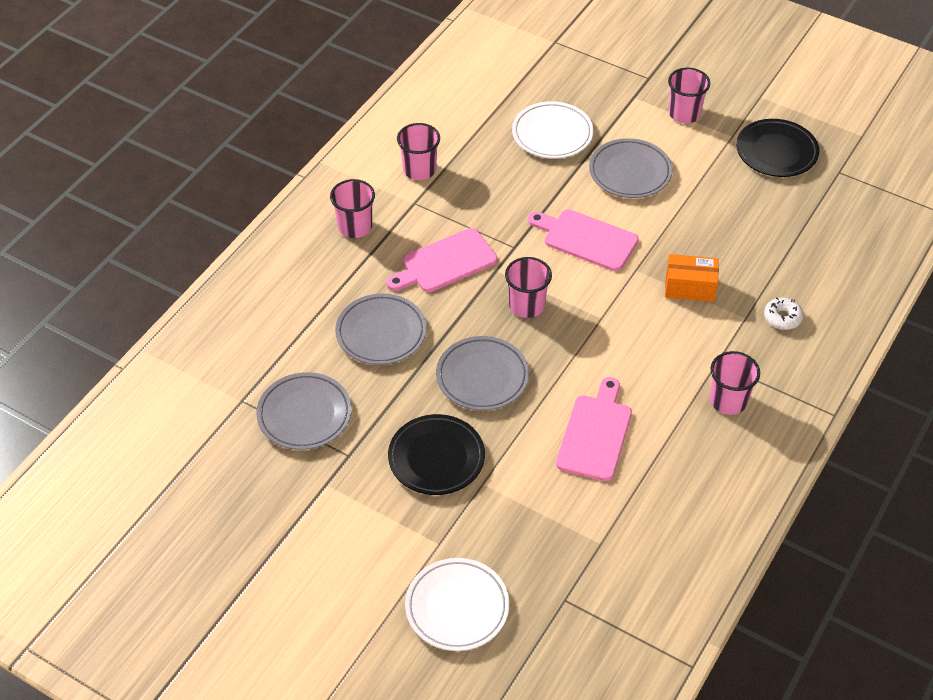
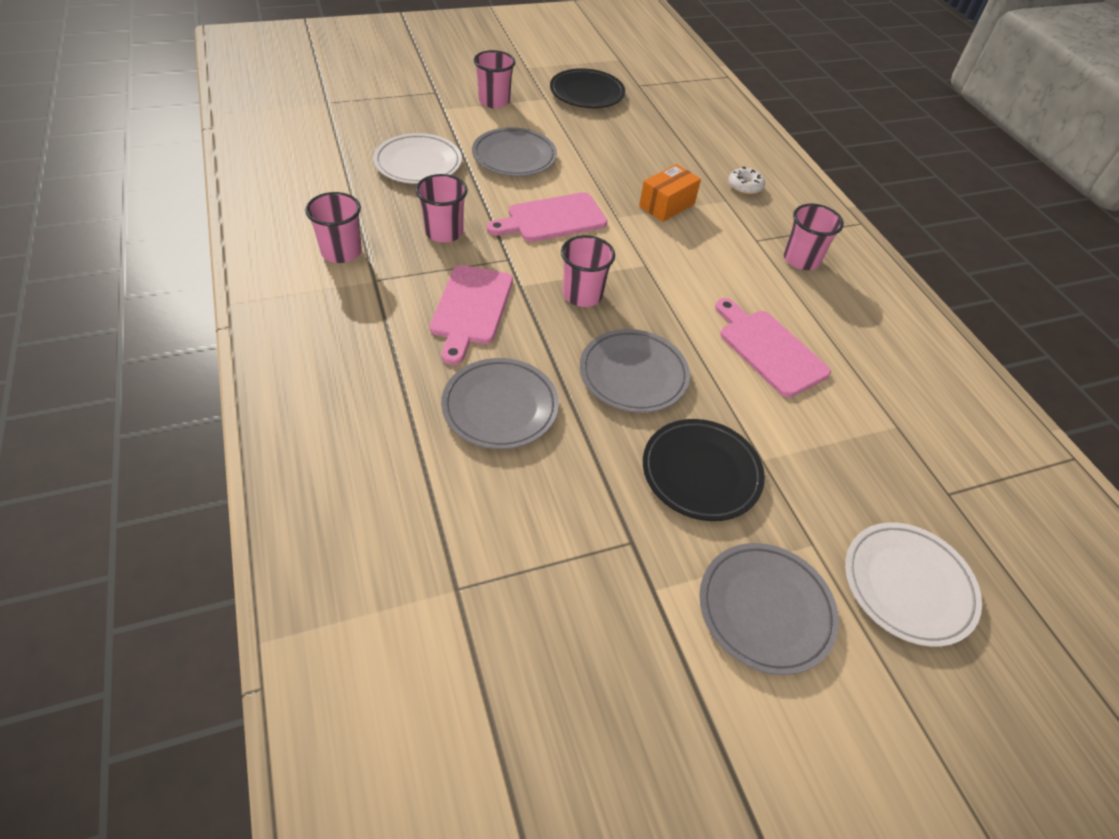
camera: 55 degrees left, 0 degrees up
(304, 414) = (538, 543): grey plate -> grey plate (765, 610)
(355, 227) = (345, 335): pink cup -> pink cup (444, 232)

